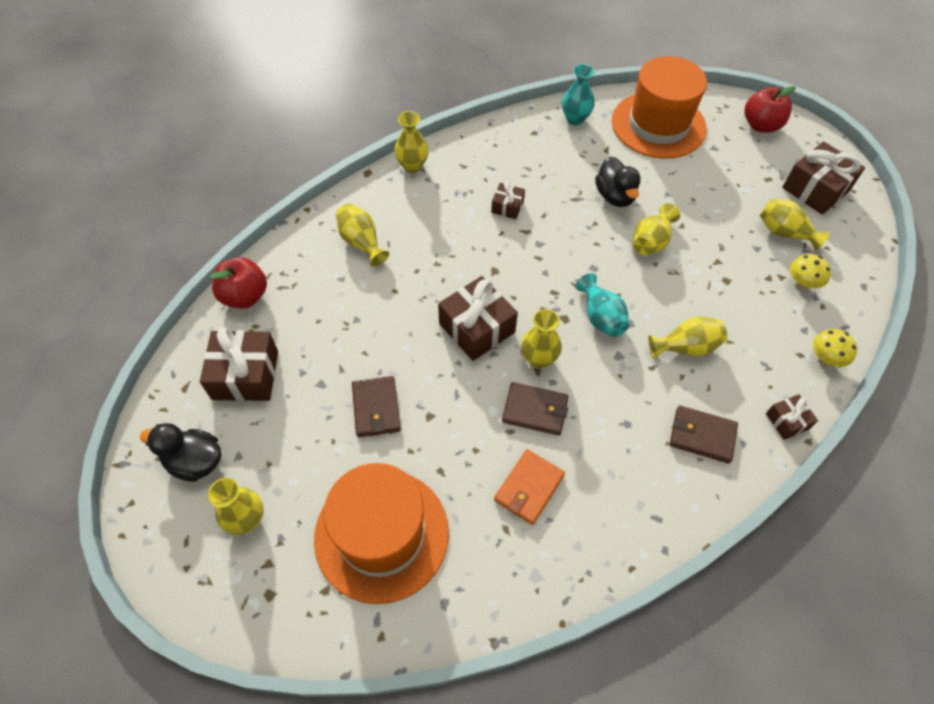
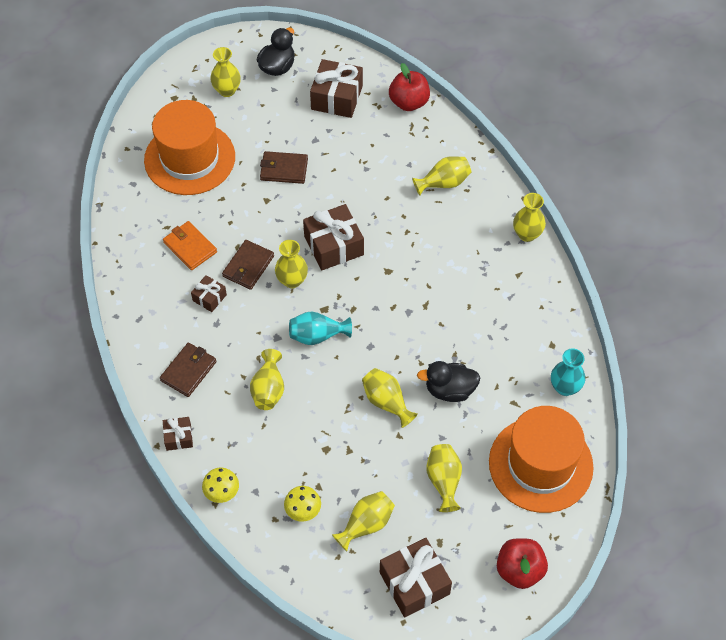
camera: 105 degrees right, 0 degrees up
(507, 207) = (458, 297): brown gift -> brown gift (209, 298)
(709, 185) = (444, 481): none -> yellow vase

